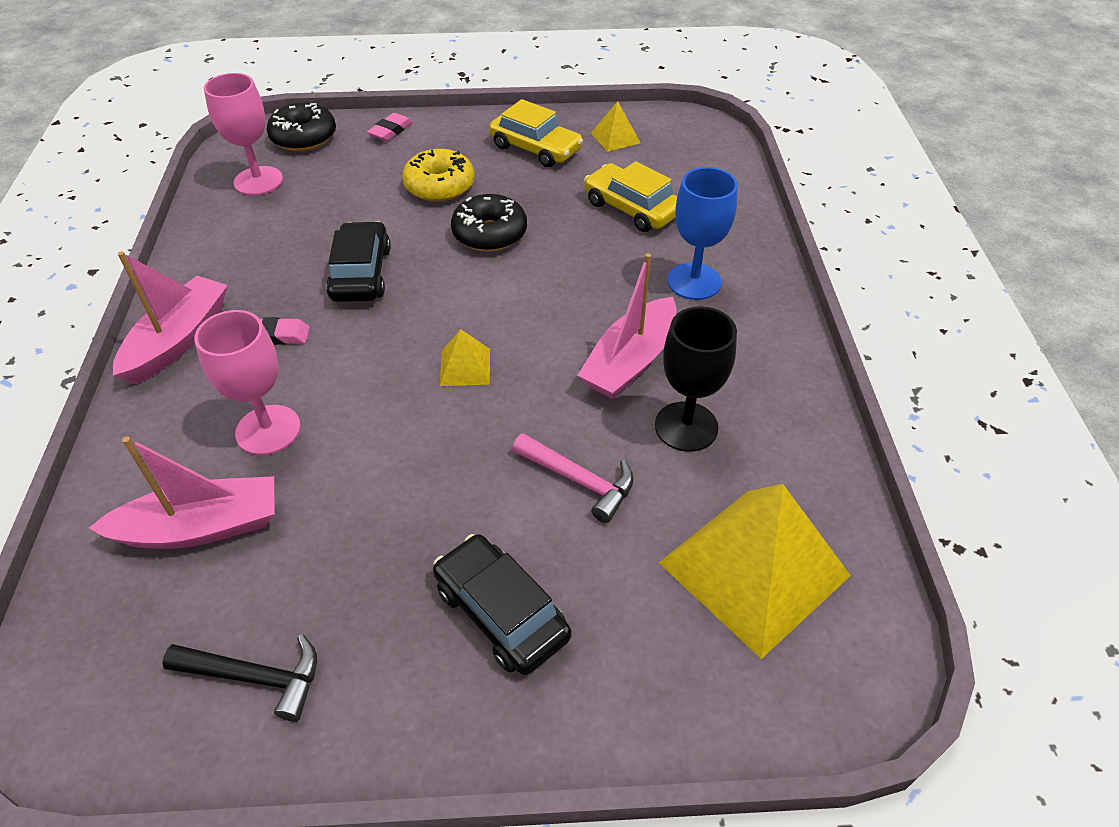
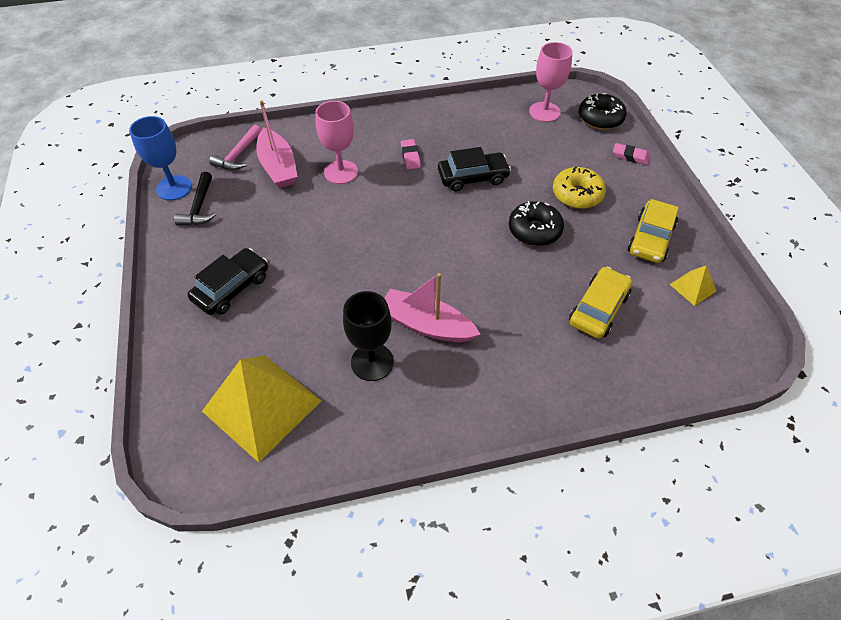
camera: 80 degrees right, 5 degrees up
(179, 340) = (398, 122): pink boat -> none
(465, 367) = (403, 241): yellow pyramid -> none
(580, 481) = (321, 310): pink hammer -> pink hammer (238, 155)
(694, 281) = (522, 357): blue goblet -> blue goblet (174, 188)

